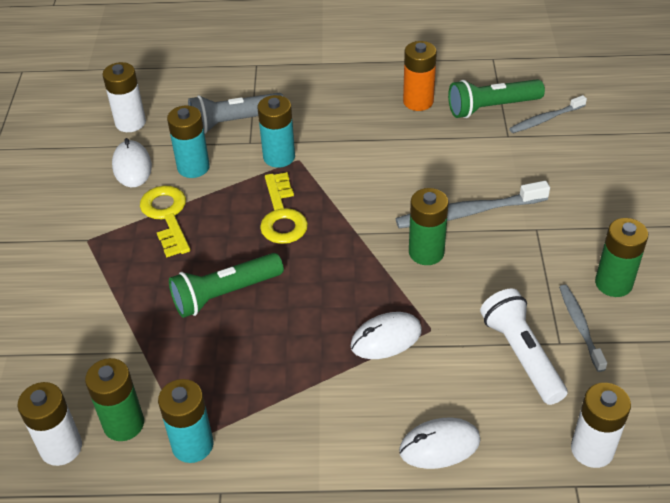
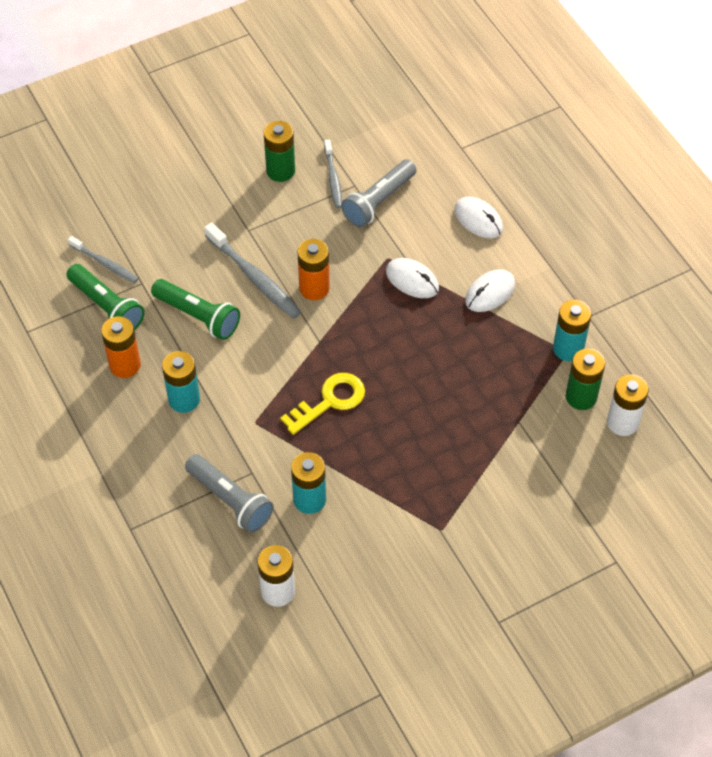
camera: 120 degrees left, 10 degrees up
(132, 166) = (336, 551): white mouse -> white mouse (490, 293)
(167, 216) = (379, 485): yellow key -> none
(225, 294) = (434, 397): green flashlight -> green flashlight (198, 316)
(279, 157) = (259, 439): turquoise battery -> turquoise battery (184, 399)
(426, 252) = (314, 288): green battery -> orange battery
(521, 355) = (378, 201): white flashlight -> grey flashlight
(580, 326) = (333, 178): grey toothbrush -> grey toothbrush turned 60 degrees counterclockwise
(592, 449) = (430, 147): white battery -> none

